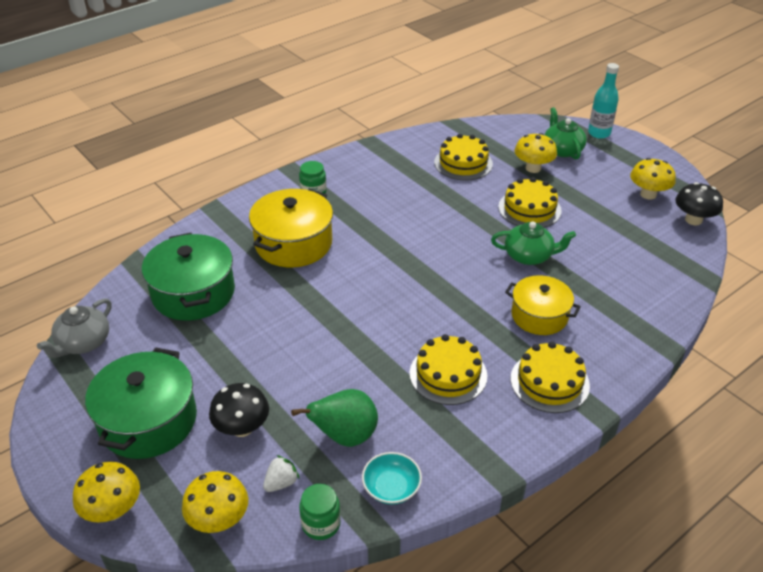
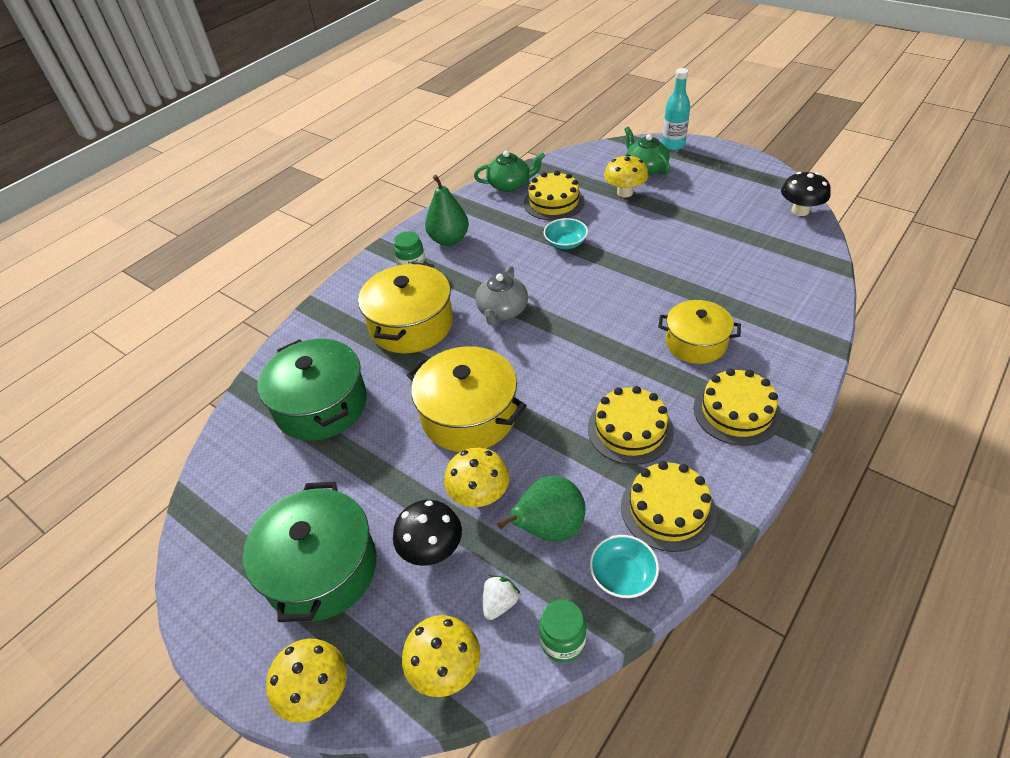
camera: 10 degrees left, 5 degrees up
(83, 343) = (214, 494): grey teapot -> grey teapot (502, 311)
(314, 330) = (469, 415): none -> yellow pot
(355, 177) = (449, 239): none -> green pear
(458, 202) = (565, 243): none -> turquoise bowl
(529, 209) = (639, 234): yellow cake -> yellow cake (668, 509)
(529, 256) = (659, 283): green teapot -> green teapot (510, 185)
(648, 194) = (746, 195): yellow mushroom -> yellow mushroom (479, 495)

